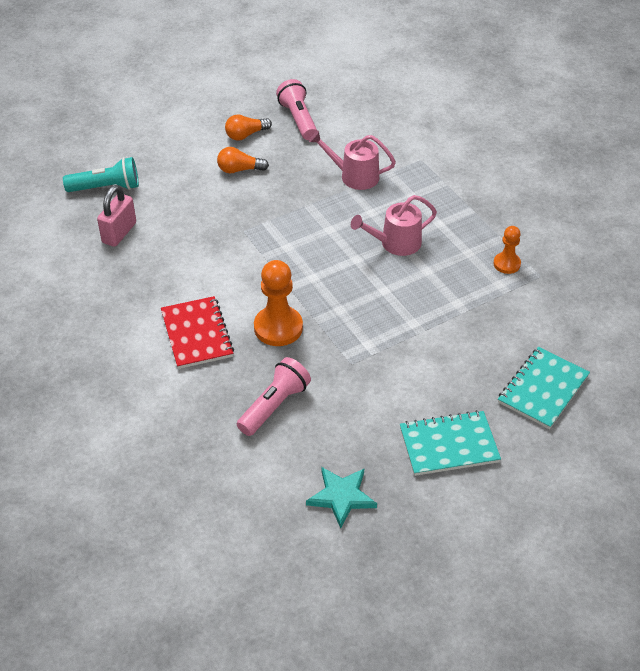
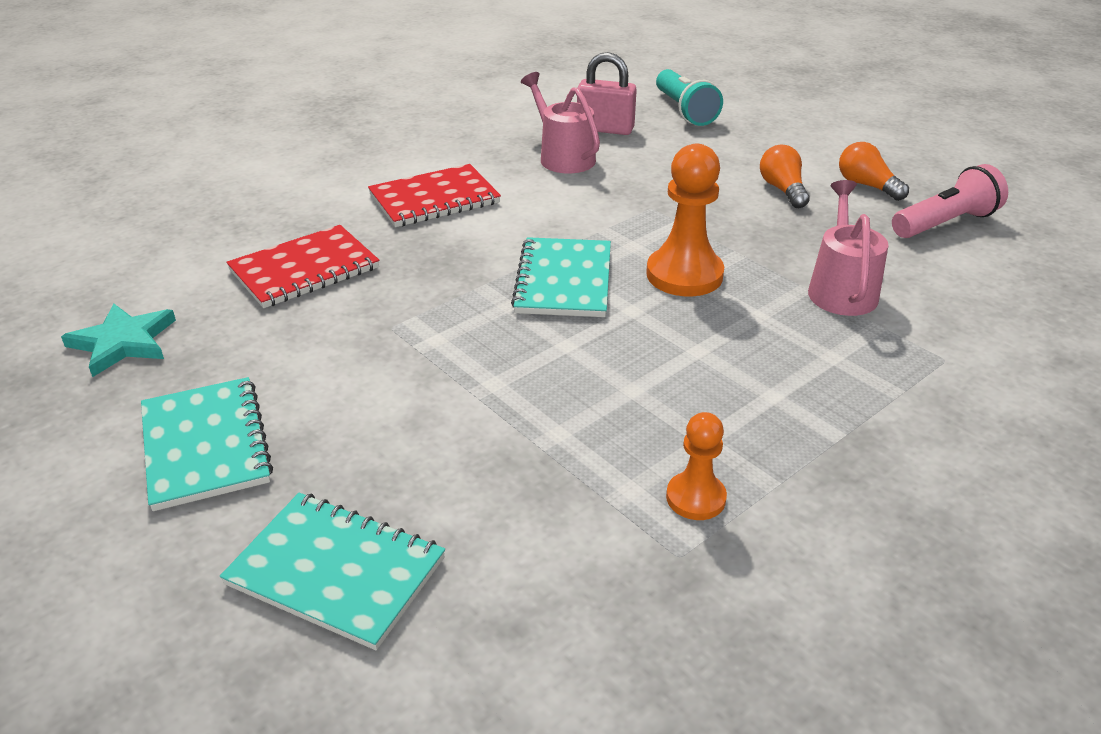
camera: 80 degrees right, 10 degrees down
(274, 405) = (304, 269): pink flashlight -> red notebook
(278, 327) = (458, 256): orange pawn -> orange pawn (684, 275)
(319, 282) = (564, 280): none -> turquoise notebook
(396, 243) = (690, 348): pink watering can -> pink watering can (563, 157)

